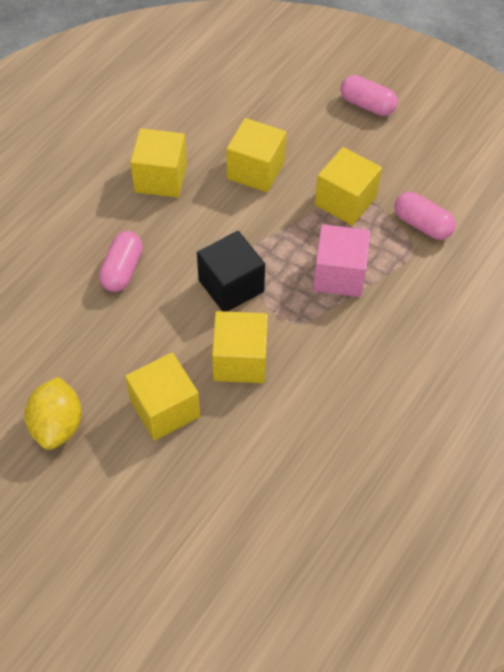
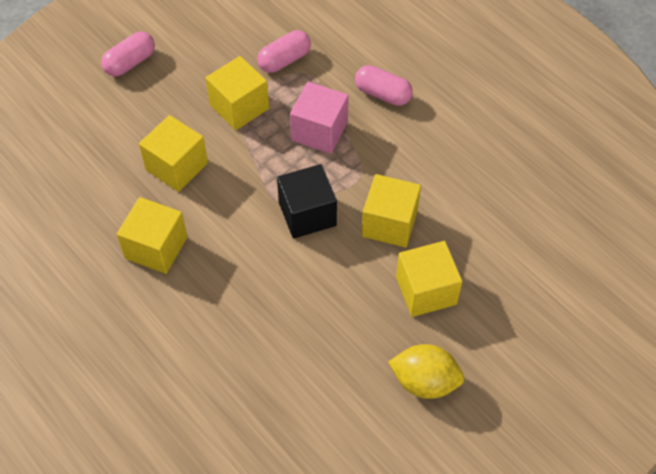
camera: 75 degrees left, 0 degrees up
(122, 270) = (261, 300): pink capsule -> pink capsule (383, 94)

